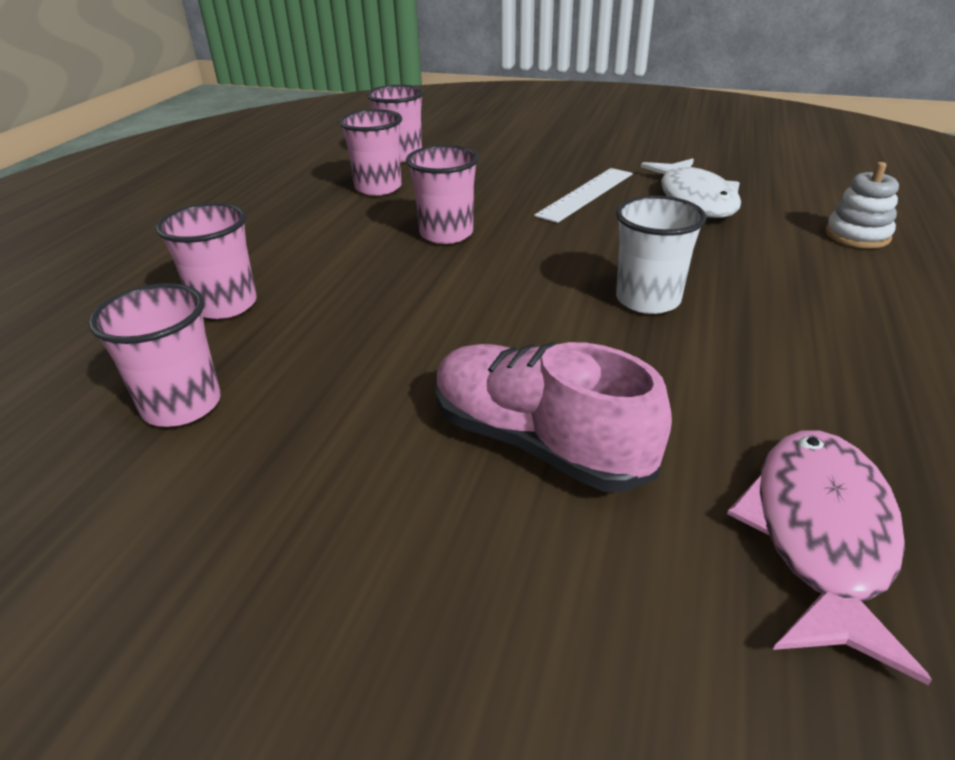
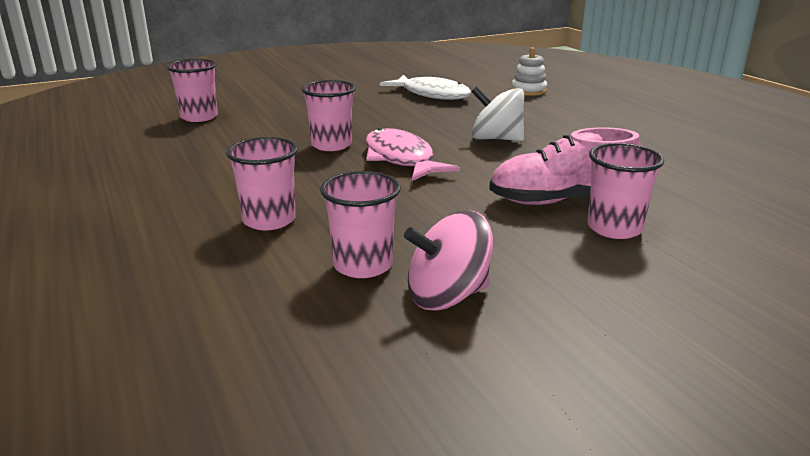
camera: 45 degrees left, 10 degrees down
(161, 498) = (447, 296): none -> pink spinning top
(378, 188) = (225, 136): pink cup -> pink cup (614, 228)
(586, 194) = (370, 106): white ruler -> none
(648, 300) = (496, 139): white cup -> white spinning top
(820, 536) = (693, 184): pink fish -> pink fish (401, 159)

